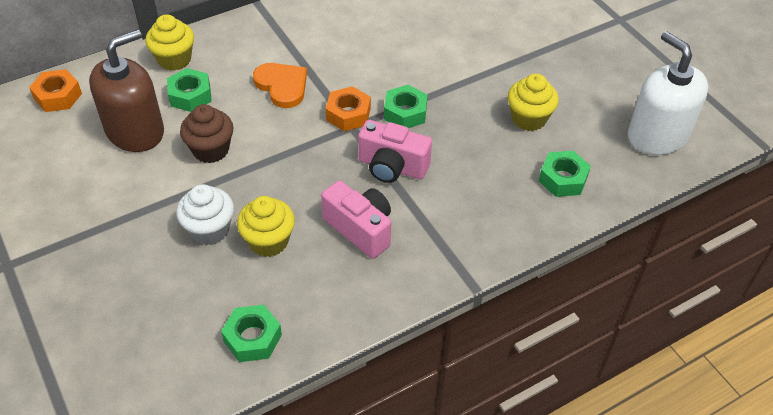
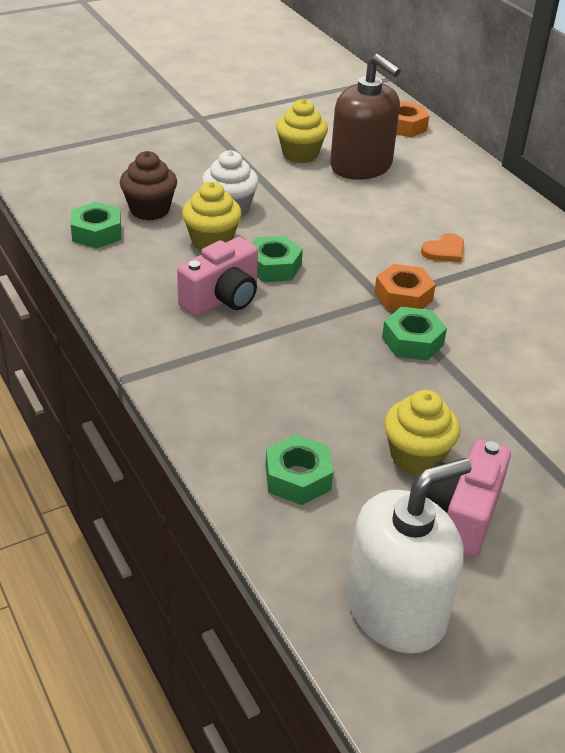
camera: 90 degrees right, 10 degrees down
(174, 59) = (472, 183): yellow cupcake -> yellow cupcake (300, 154)
(190, 95) = (417, 194): green nut -> green nut (273, 266)
(211, 150) = (338, 207): brown cupcake -> brown cupcake (149, 210)
(282, 86) = (444, 251): orange heart -> orange heart, size x0.64
(392, 167) = (316, 326): pink camera -> pink camera (463, 514)

